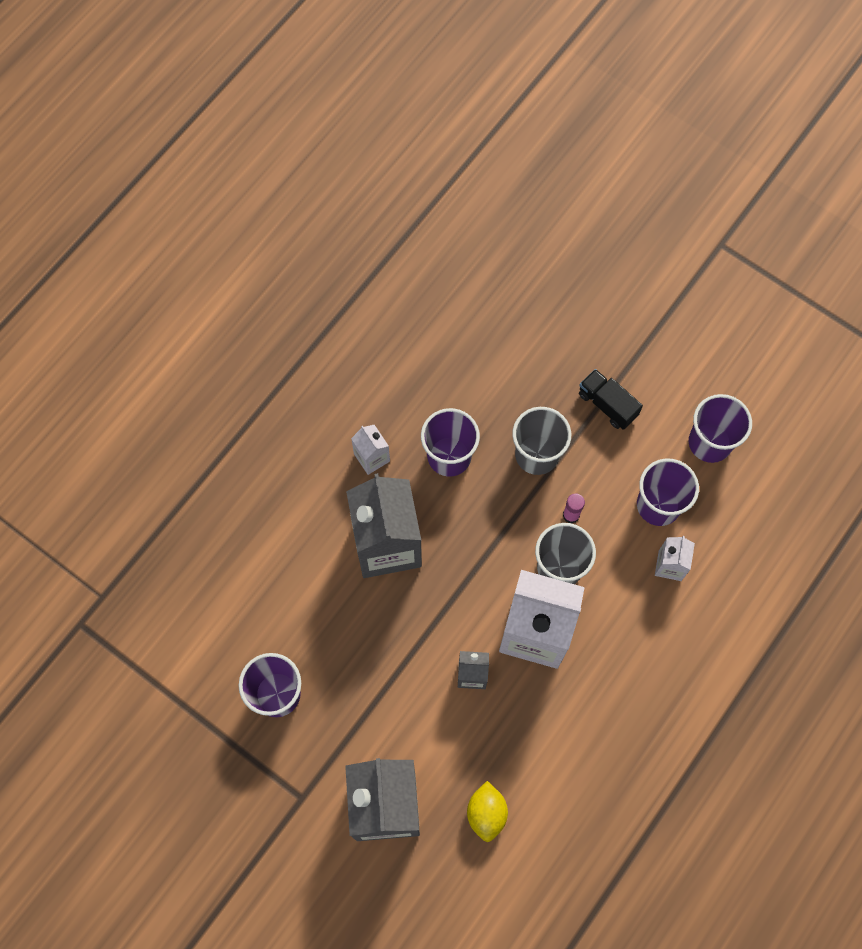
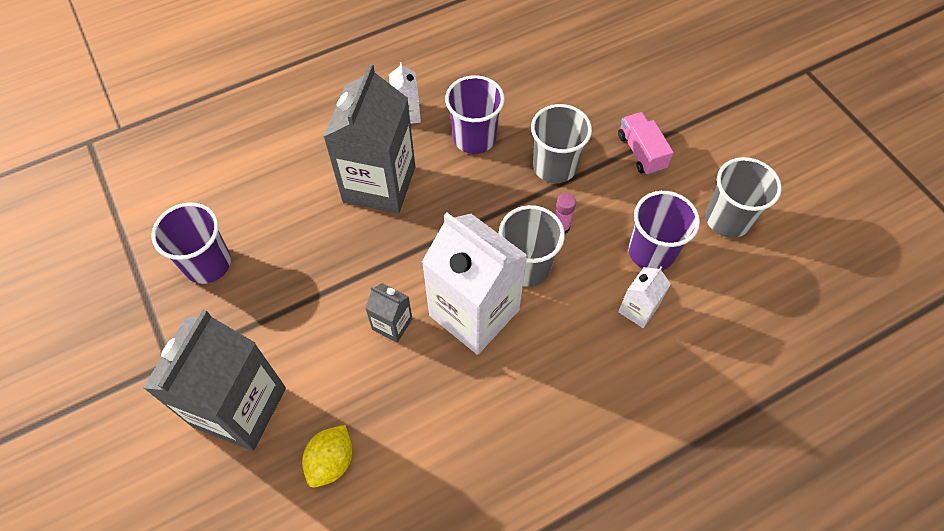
camera: 25 degrees right, 10 degrees down
(607, 404) = (641, 152): black truck -> pink truck
(710, 442) = (727, 219): purple cup -> grey cup

